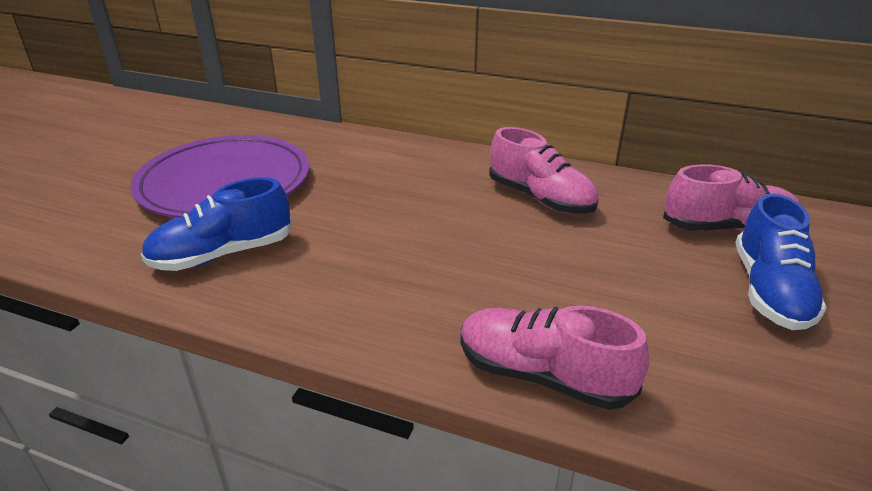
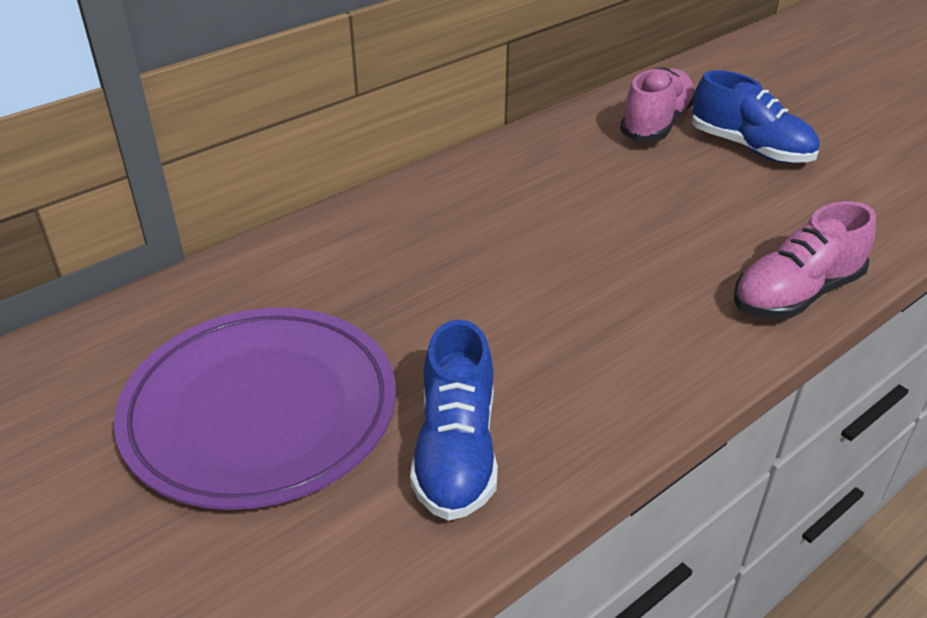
camera: 60 degrees left, 5 degrees up
(540, 198) = (529, 189): pink shoe -> none

